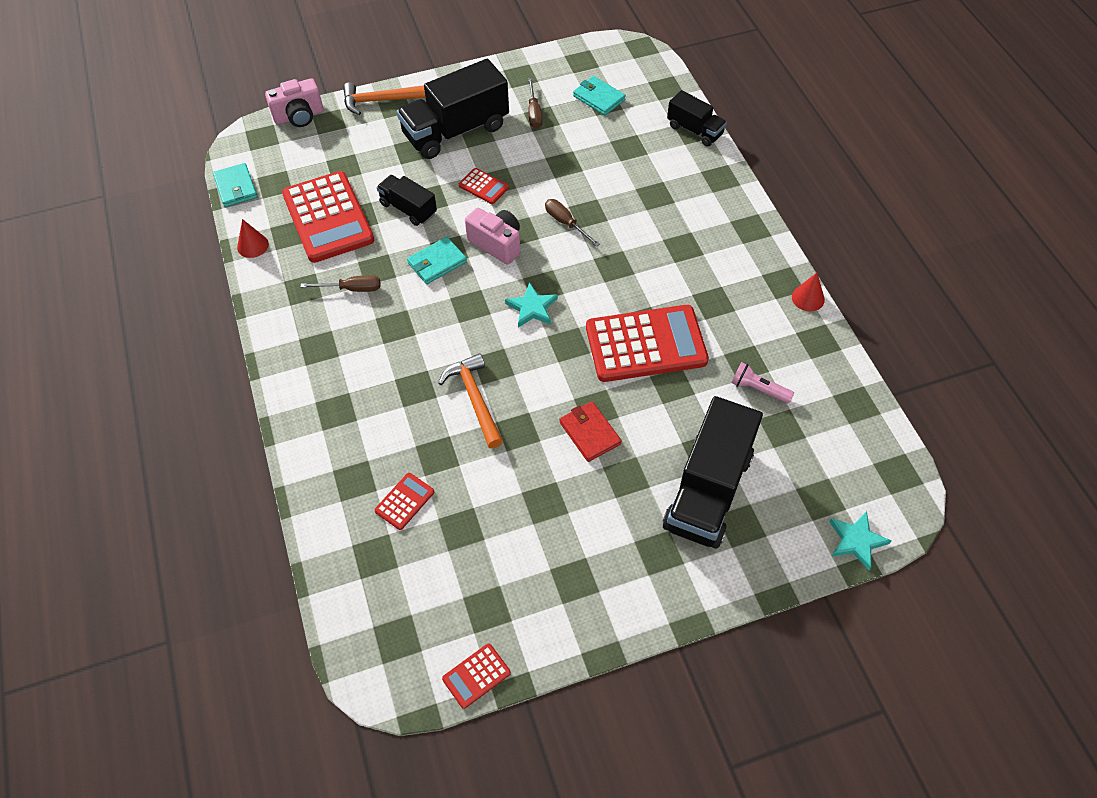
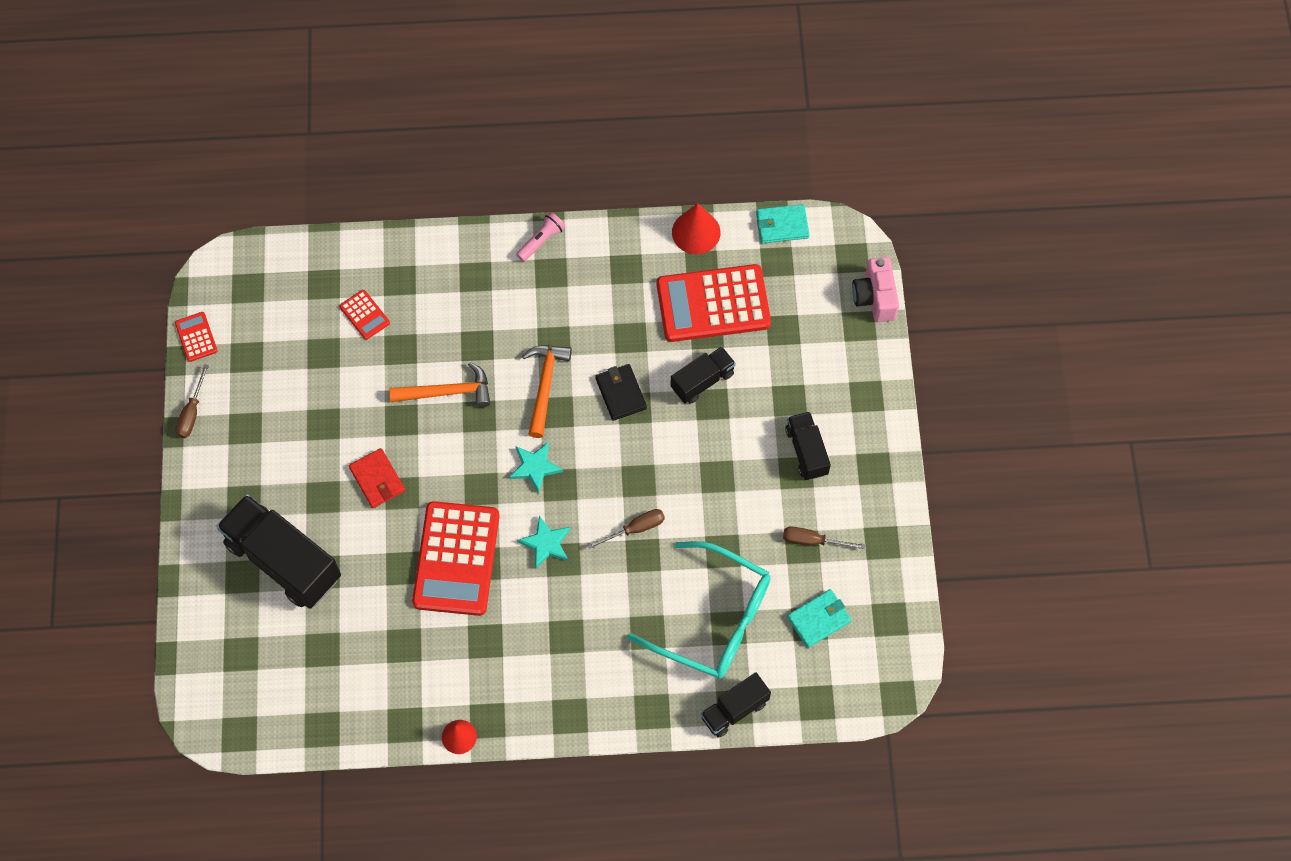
camera: 105 degrees right, 10 degrees up
(252, 245) = (696, 232): red cone -> red cone, size x1.53
(352, 289) = (611, 311): brown screwdriver -> brown screwdriver (192, 412)
(380, 101) = (878, 383): orange hammer -> orange hammer (545, 385)
(437, 262) = (621, 393): turquoise wallet -> black wallet
(456, 131) = (806, 451): black truck -> black truck, size x0.54
(483, 186) = (712, 460): red calculator -> none
(497, 244) = (628, 454): pink camera -> none
(589, 433) = (377, 479): red wallet -> red wallet turned 75 degrees clockwise
(626, 157) = (713, 619): none -> turquoise glasses
(758, 389) = (370, 644): pink flashlight -> pink flashlight (541, 241)
(856, 541) = (191, 667): turquoise star -> turquoise star (546, 543)

